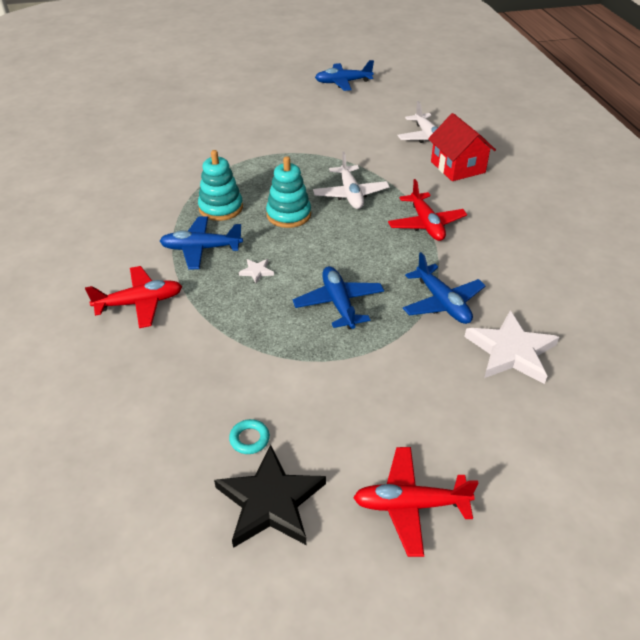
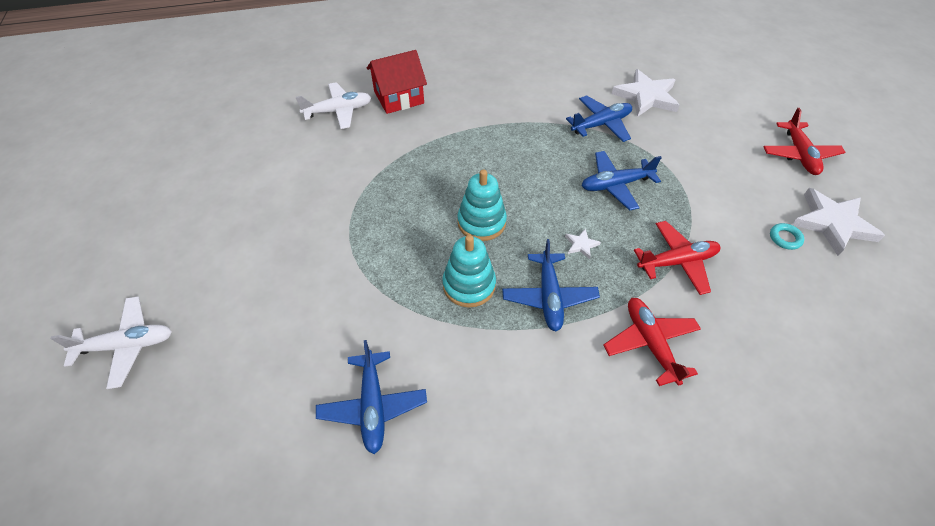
camera: 90 degrees left, 10 degrees up
(270, 501) = (832, 223): black star -> white star
(343, 82) = (177, 174): blue plane -> blue plane (373, 406)
(350, 194) = (443, 173): white plane -> white plane (127, 345)
(426, 224) = (494, 125): red plane -> red plane (677, 262)

